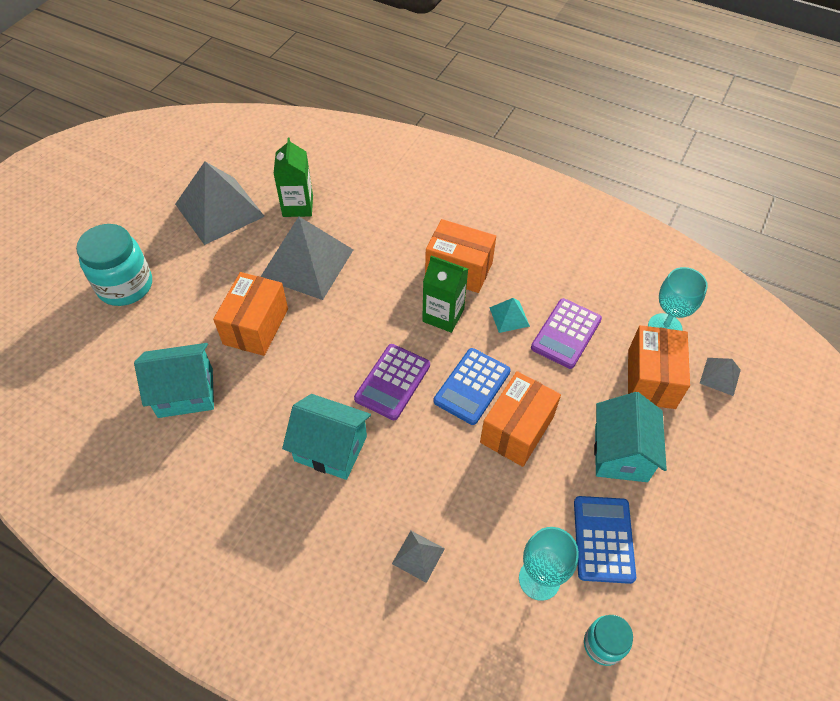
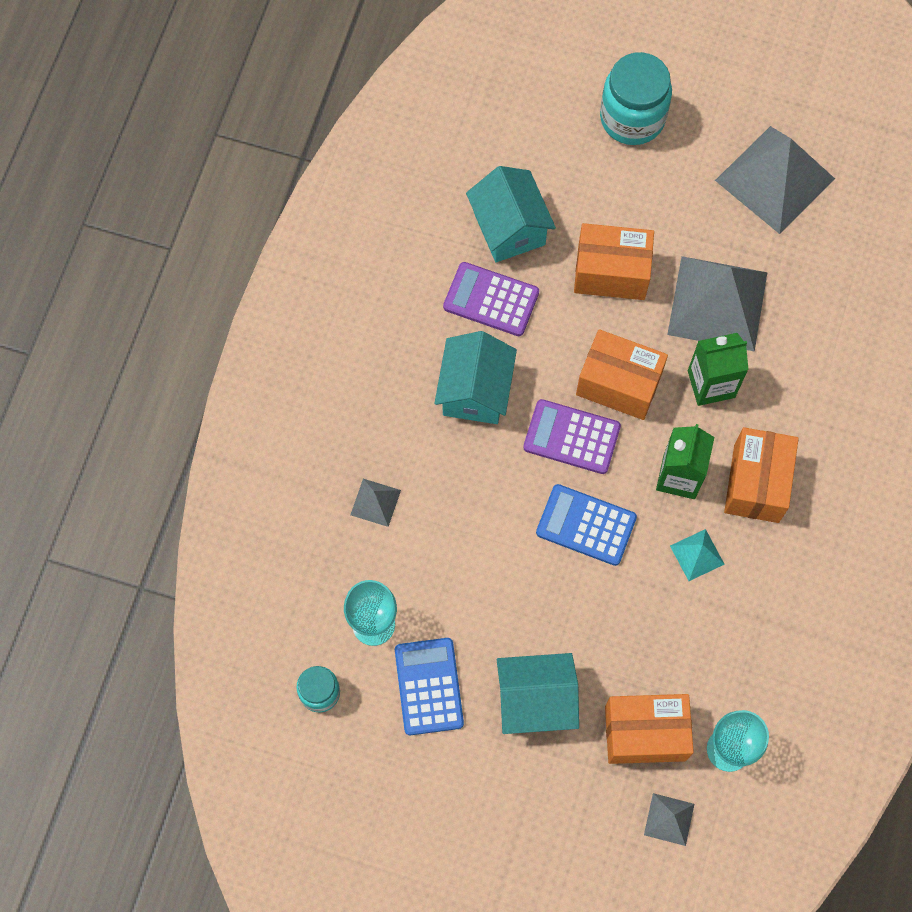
camera: 80 degrees right, 15 degrees up
(298, 206) = (808, 268): green carton -> green carton (711, 384)
(517, 430) = (540, 582): orange box -> orange box (618, 384)
(566, 334) = (688, 626): purple calculator -> purple calculator (491, 300)
(603, 539) = (428, 686): blue calculator -> blue calculator turned 90 degrees counterclockwise

